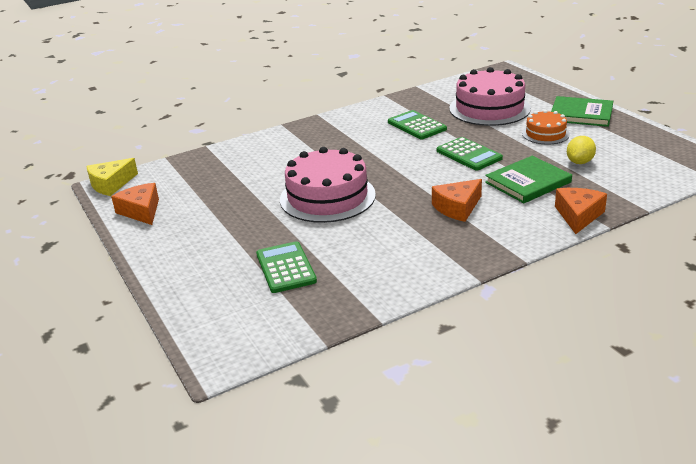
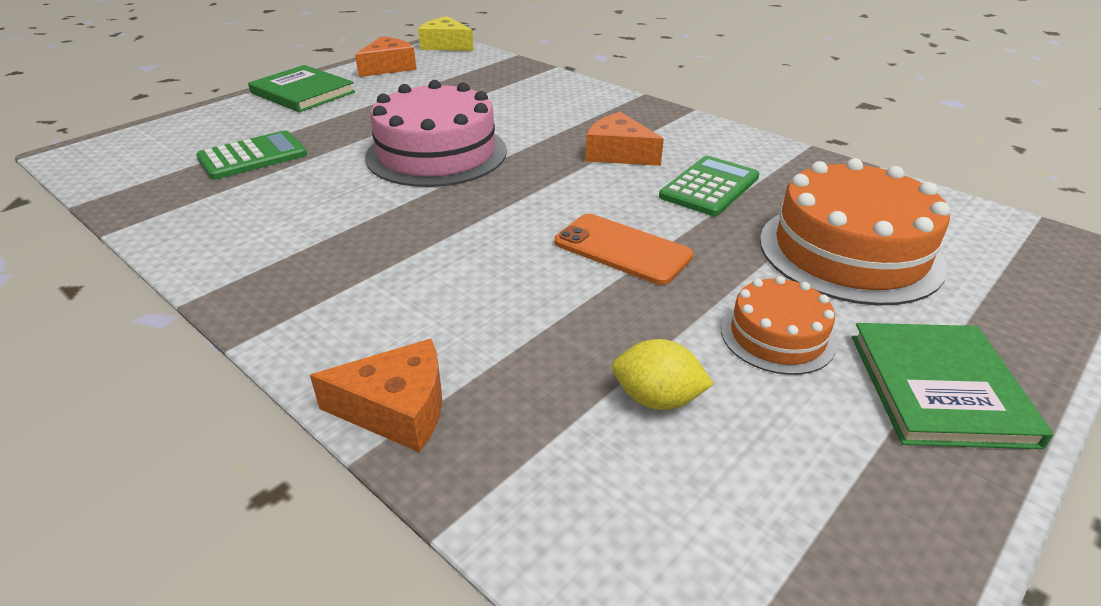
camera: 70 degrees right, 5 degrees up
(457, 207) = (417, 259): orange cheese -> orange cheese (618, 153)
(469, 155) = (622, 249): green calculator -> orange phone
(489, 108) = (849, 252): pink cake -> orange cake
(528, 182) = (531, 328): green book -> green book (303, 93)

